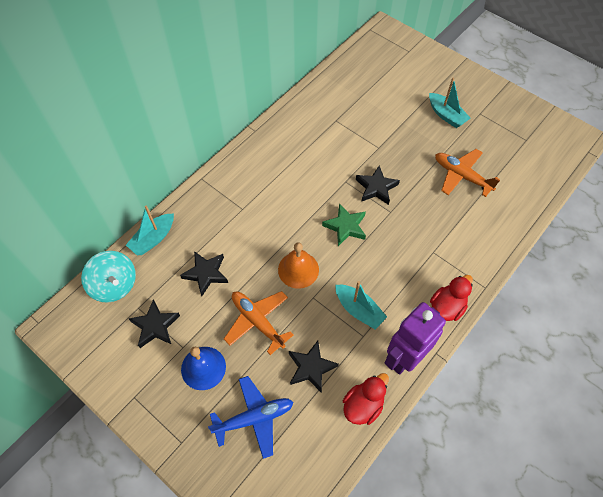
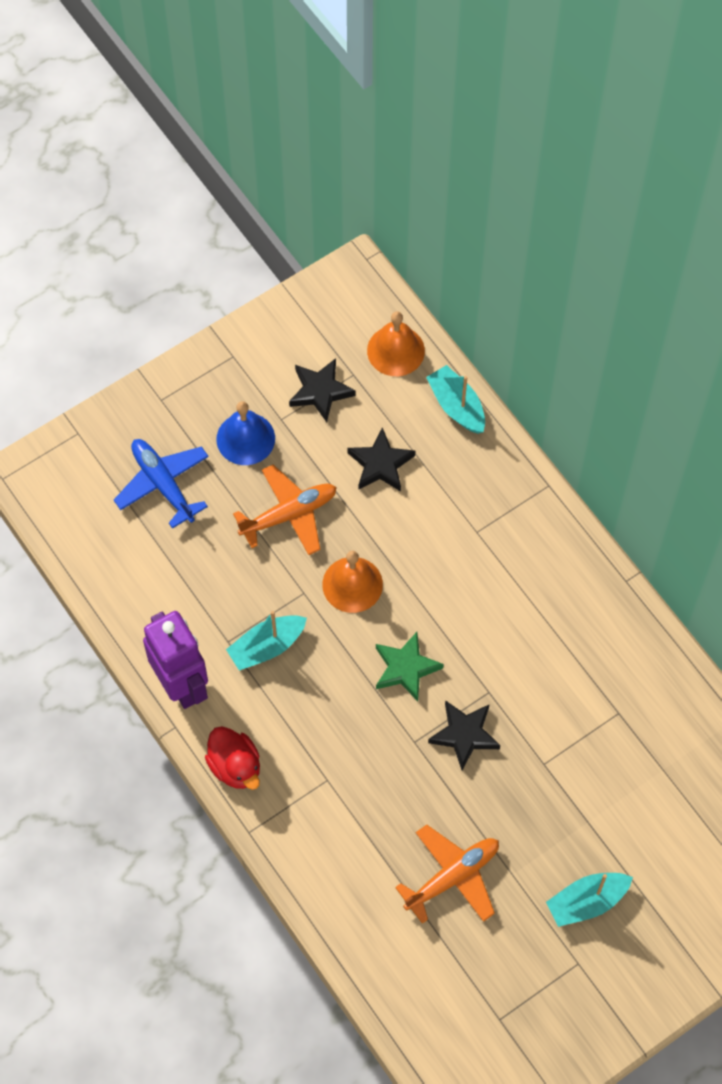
camera: 105 degrees right, 5 degrees up
(114, 285) = (395, 350): turquoise spinning top -> orange bell
(254, 418) = (163, 484): blue plane -> blue plane turned 150 degrees clockwise
(311, 367) = (205, 564): black star -> none
(363, 405) = (137, 613): red duck -> none

